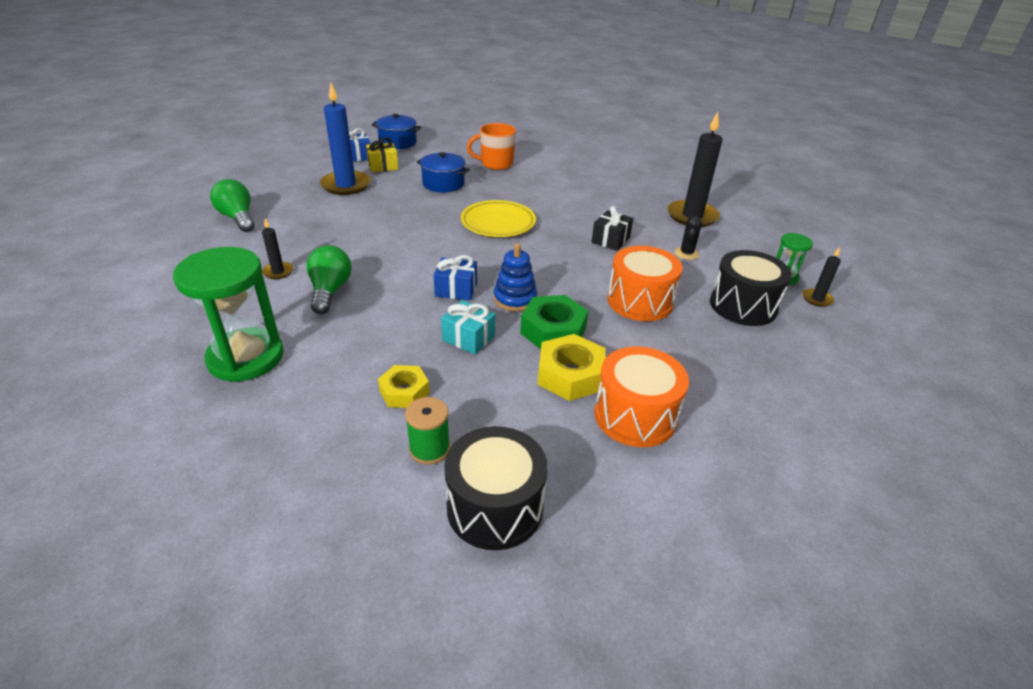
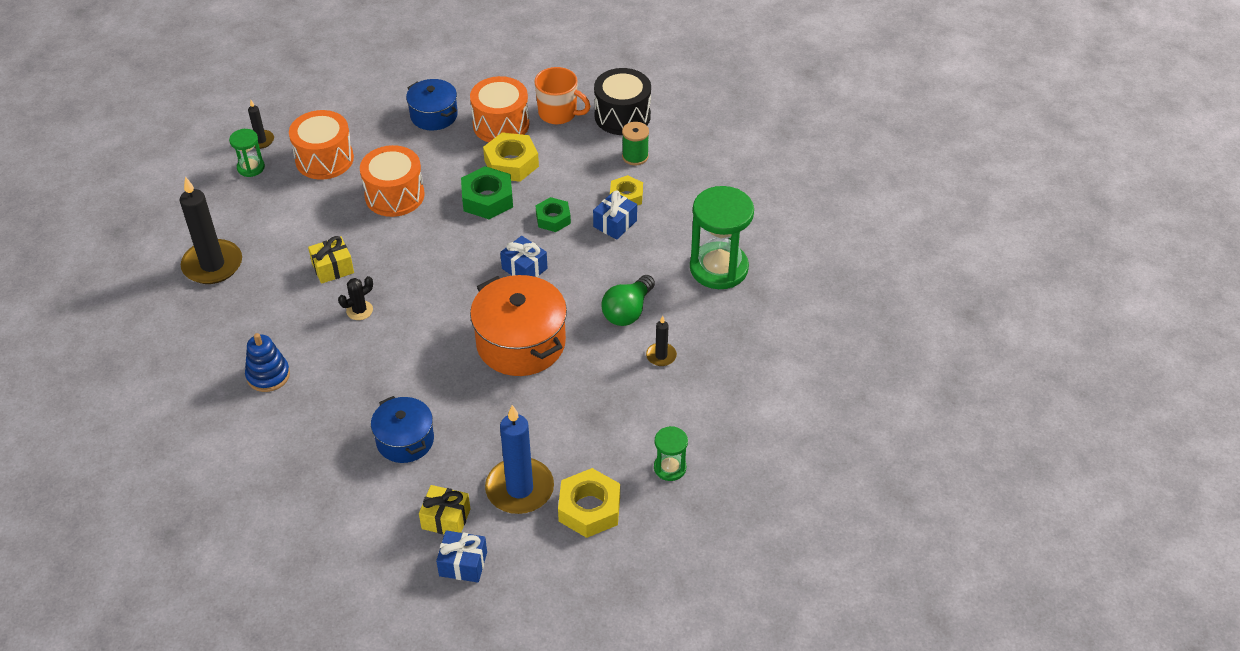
camera: 145 degrees left, 10 degrees up
(238, 218) = (670, 468): green light bulb -> green hourglass
(290, 189) = (589, 508): none -> yellow nut
(396, 358) = (615, 224): none -> blue gift
(398, 142) = (380, 584): blue pot -> blue pot (434, 115)
(411, 244) = (521, 343): none -> orange pot
(468, 338) = (553, 218): turquoise gift -> green nut
(495, 164) = (303, 459): orange mug -> orange mug (558, 113)
(498, 223) = (411, 339): yellow plate -> none
(515, 299) = (487, 239): blue stacking toy -> blue stacking toy (268, 375)
(610, 240) = (333, 268): black gift -> yellow gift
(686, 253) = (289, 223): black cactus -> black cactus (359, 310)
(743, 306) = (324, 159): black drum -> orange drum

